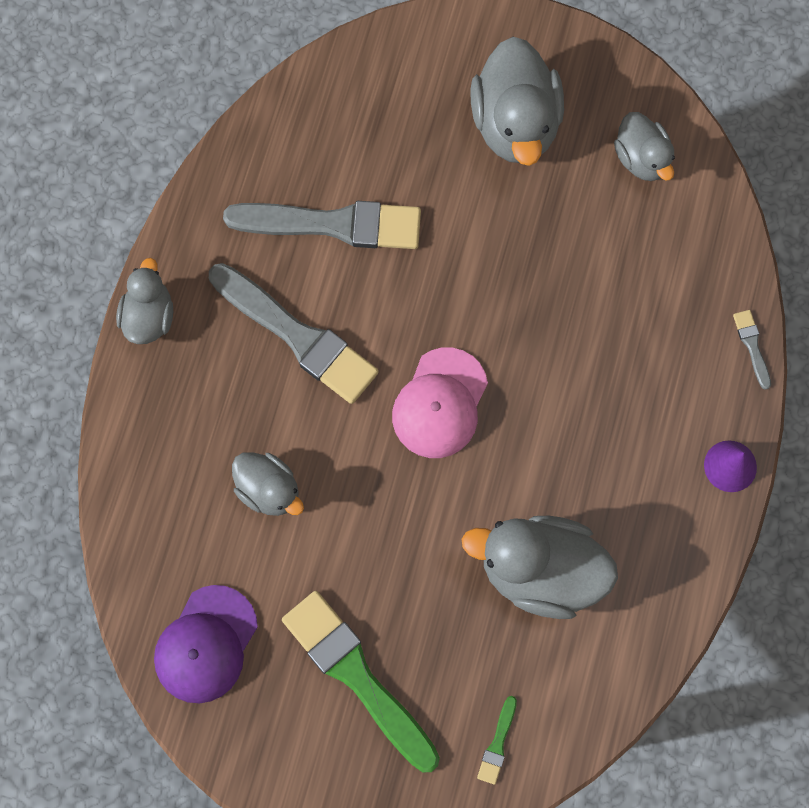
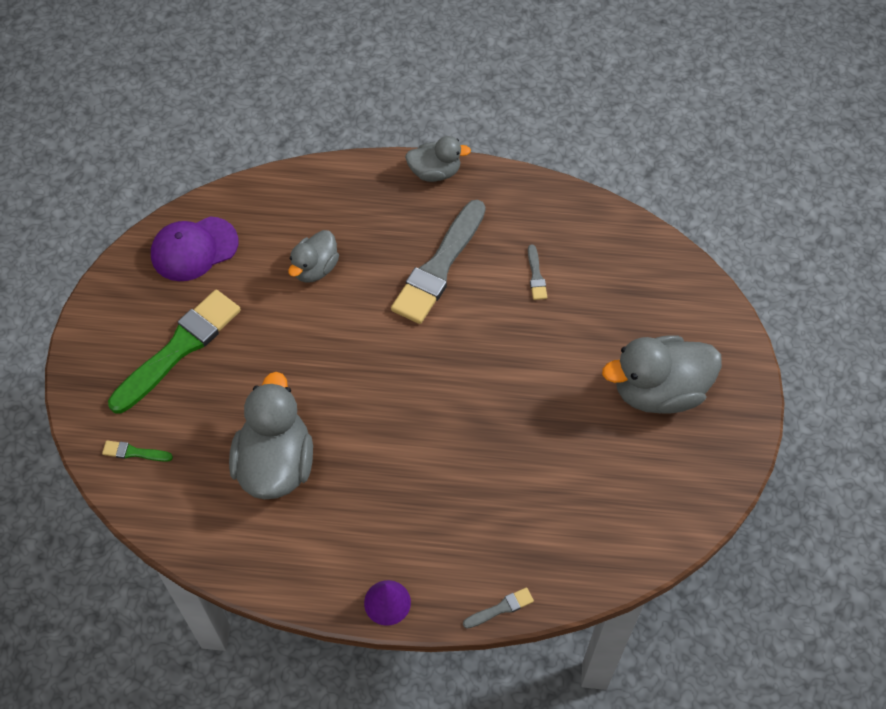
camera: 80 degrees right, 15 degrees down
(206, 644) = (194, 249): purple cap -> purple cap turned 45 degrees counterclockwise
(333, 224) = (536, 276): grey brush -> grey brush, size x0.41
(440, 403) = (403, 371): pink cap -> none
(641, 158) = (654, 494): grey duck -> none

